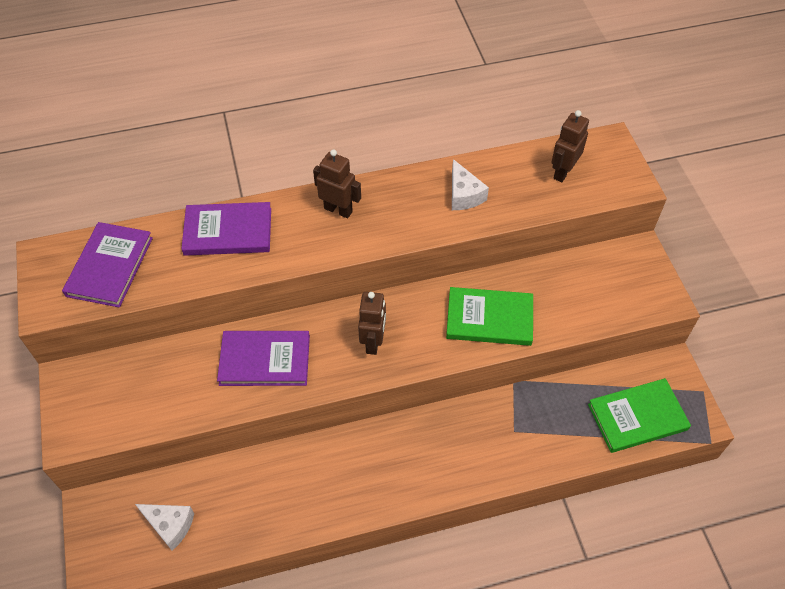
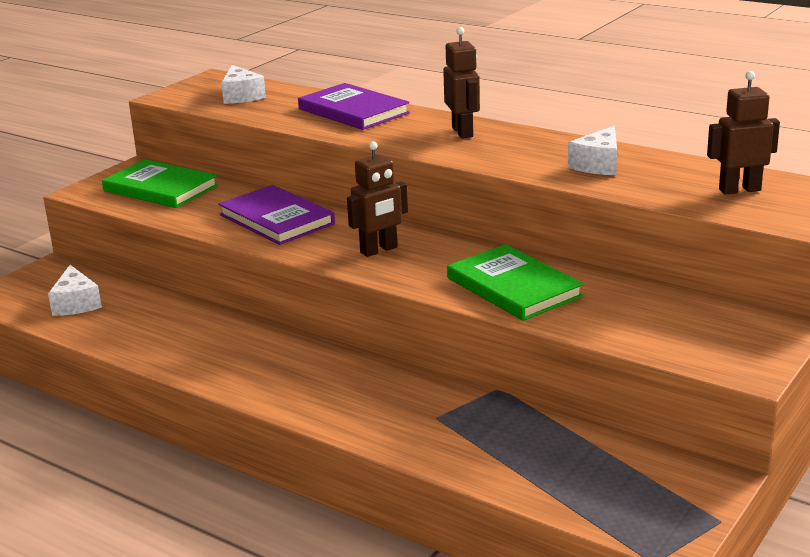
camera: 50 degrees right, 30 degrees down
(110, 266) = (241, 96): purple book -> white cheese
(637, 417) = (593, 488): green book -> green book (160, 188)

